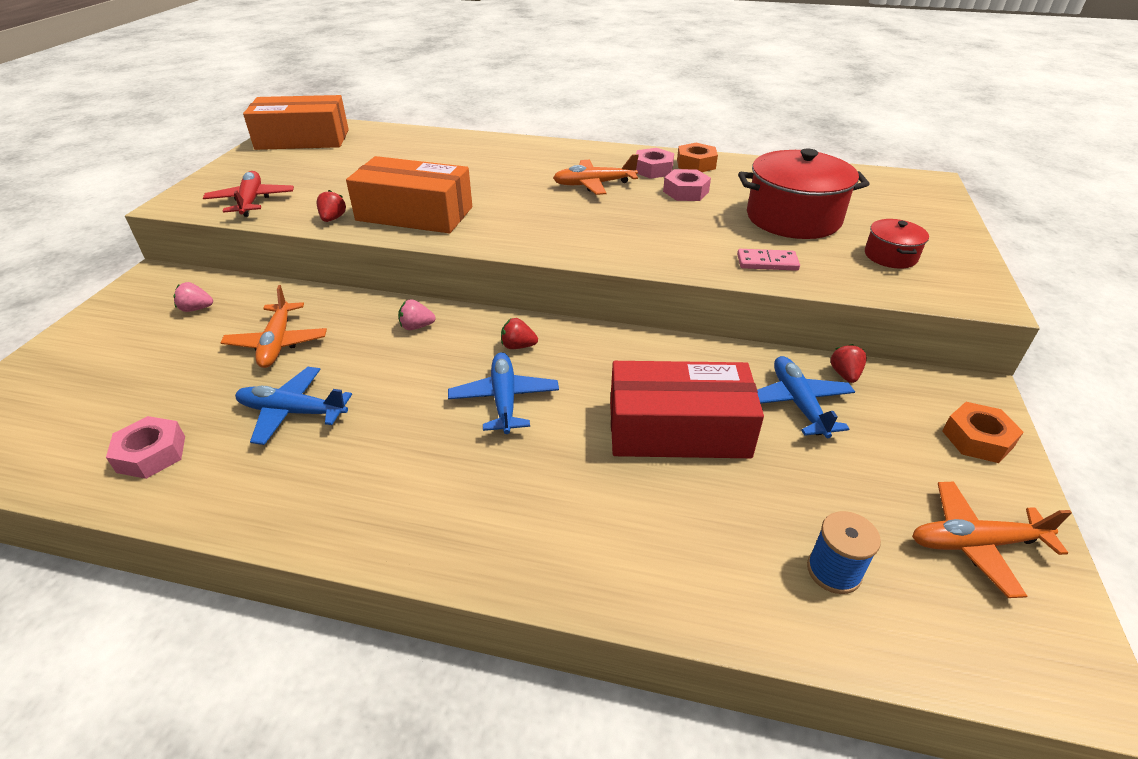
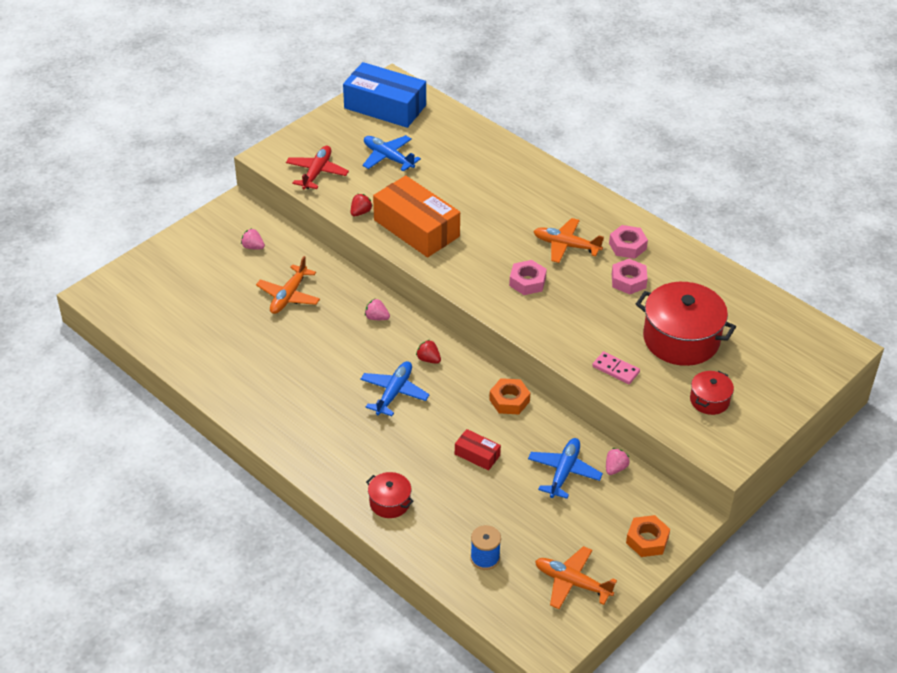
camera: 30 degrees right, 5 degrees up
(151, 454) = (196, 346): pink nut -> pink nut (527, 282)
(292, 412) = (275, 350): blue plane -> blue plane (388, 157)
(302, 139) = (385, 107): orange box -> blue box
(621, 554) = (390, 502): none -> red pot
(678, 429) = (477, 455): red box -> red box, size x0.46
(696, 164) = (668, 253): orange nut -> orange nut (509, 400)
(844, 374) = (615, 468): red strawberry -> pink strawberry

